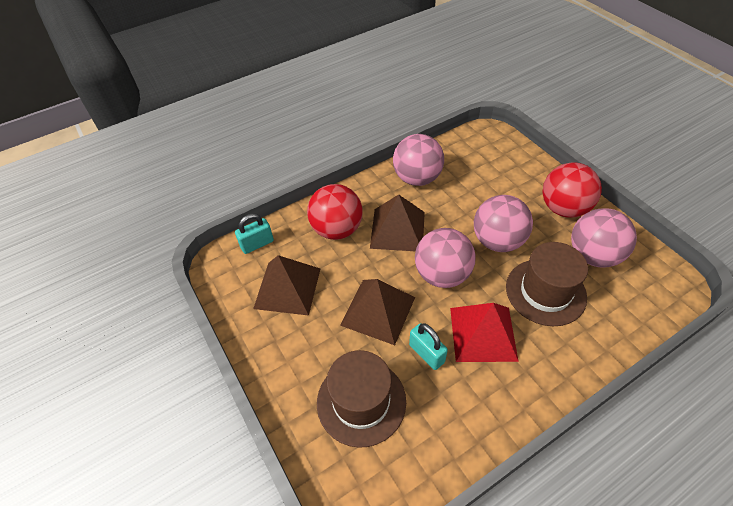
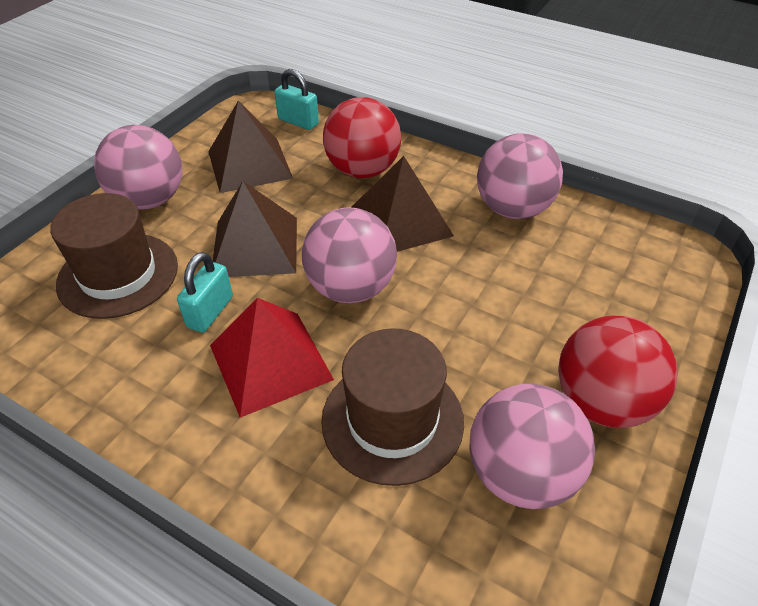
camera: 60 degrees right, 5 degrees down
(497, 241) = (457, 331): pink ball -> pink ball (150, 200)

